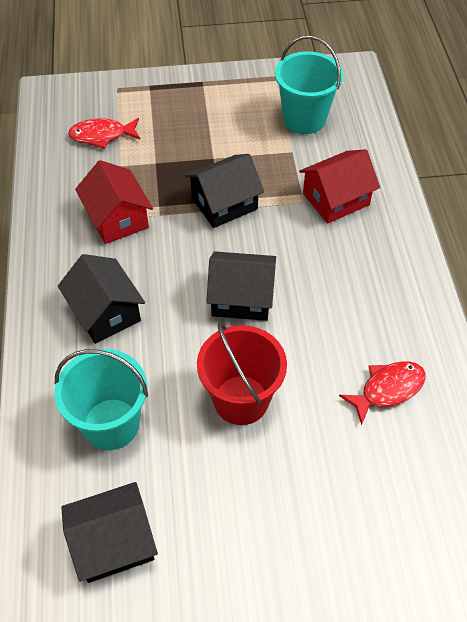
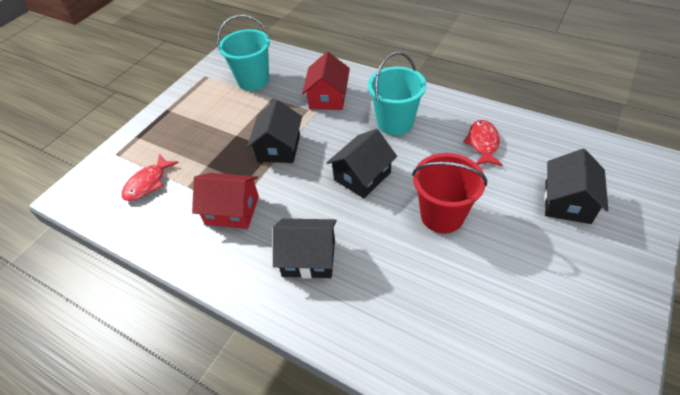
camera: 50 degrees left, 5 degrees down
(111, 424) = (410, 301): turquoise bucket -> turquoise bucket (395, 122)
(113, 542) = (513, 349): black house -> black house (567, 202)

